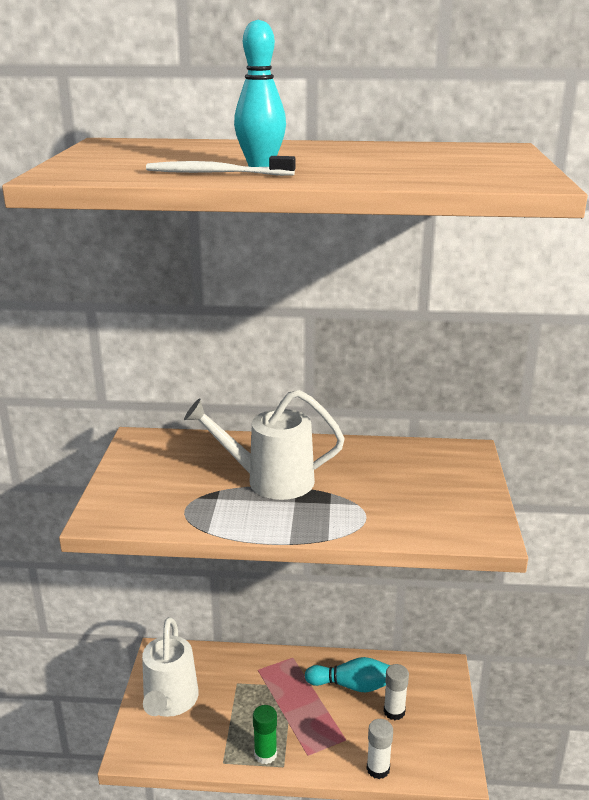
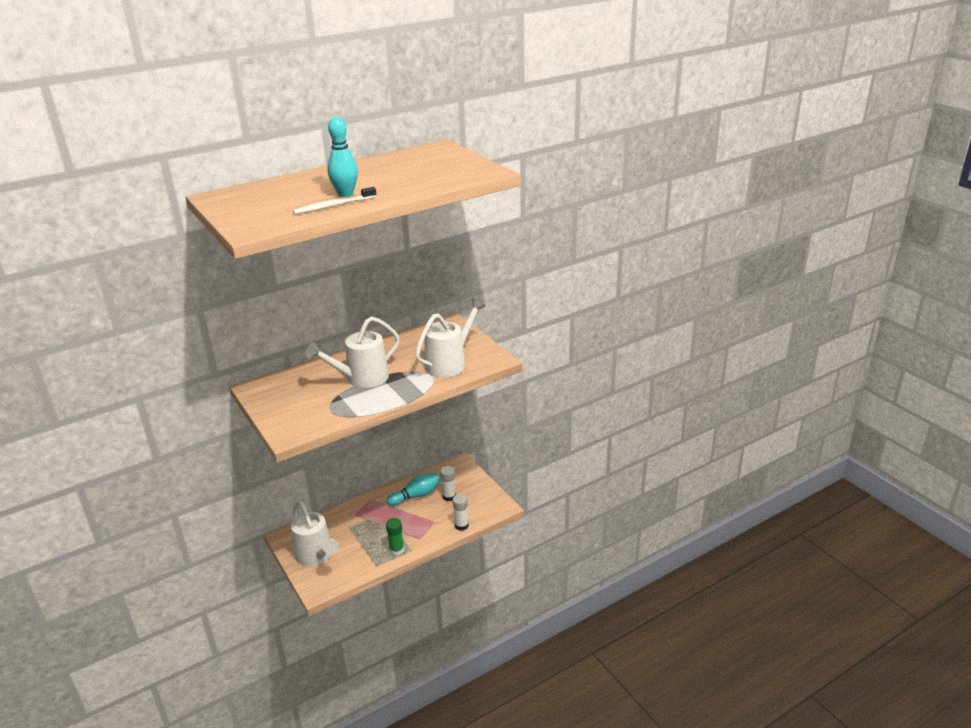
camera: 35 degrees left, 5 degrees up
(412, 509) = (450, 363): none -> white watering can

